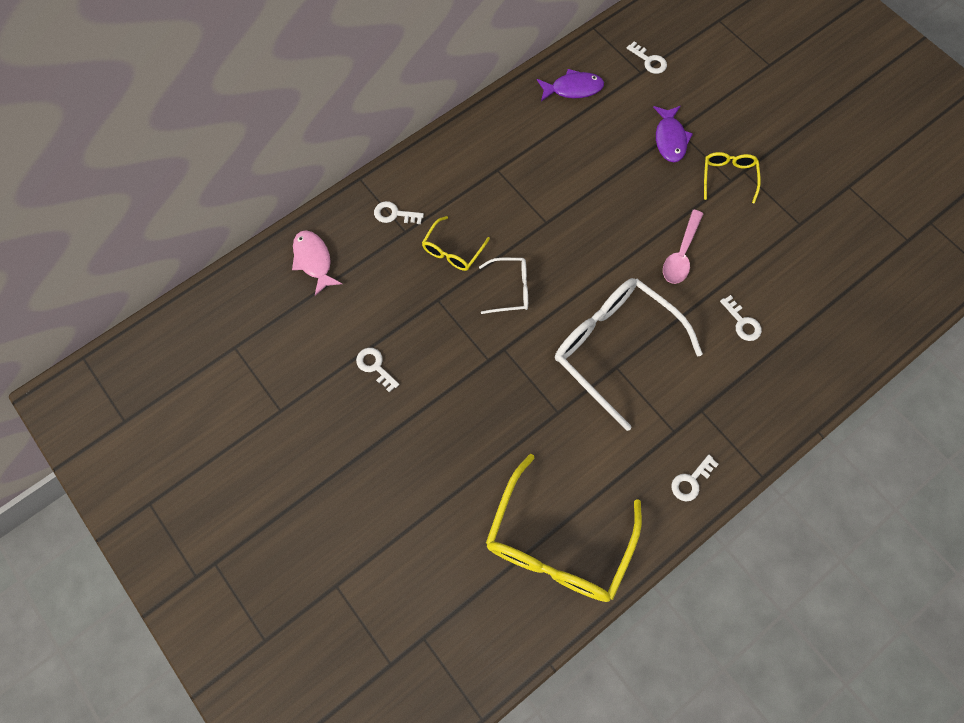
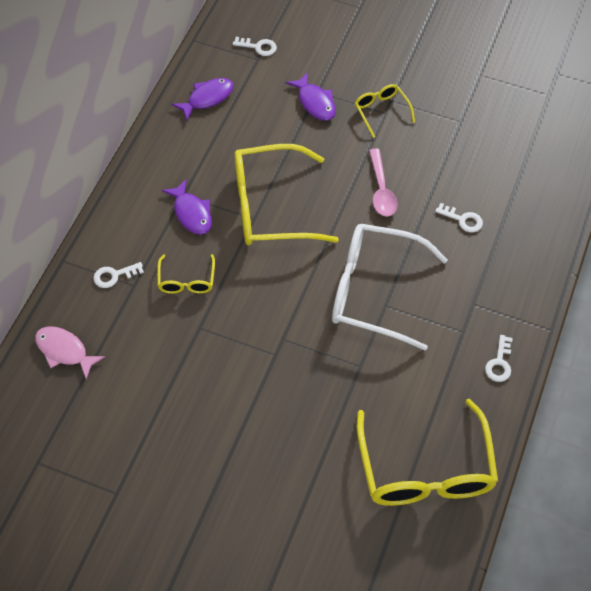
camera: 30 degrees left, 10 degrees down
(375, 366) = (179, 411): white key -> none
(494, 190) = (192, 213): none -> purple fish
(510, 289) = (257, 287): white glasses -> none
(568, 219) = (270, 207): none -> yellow glasses

